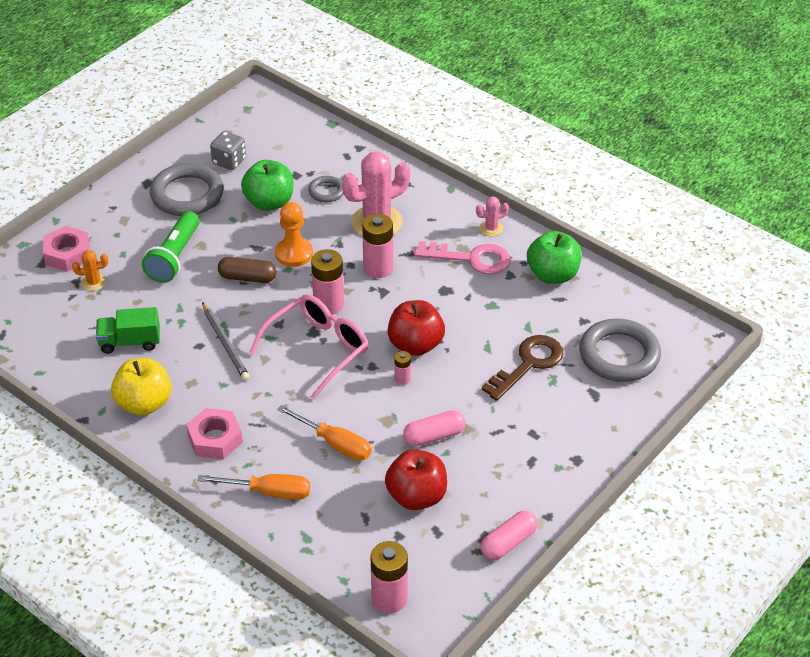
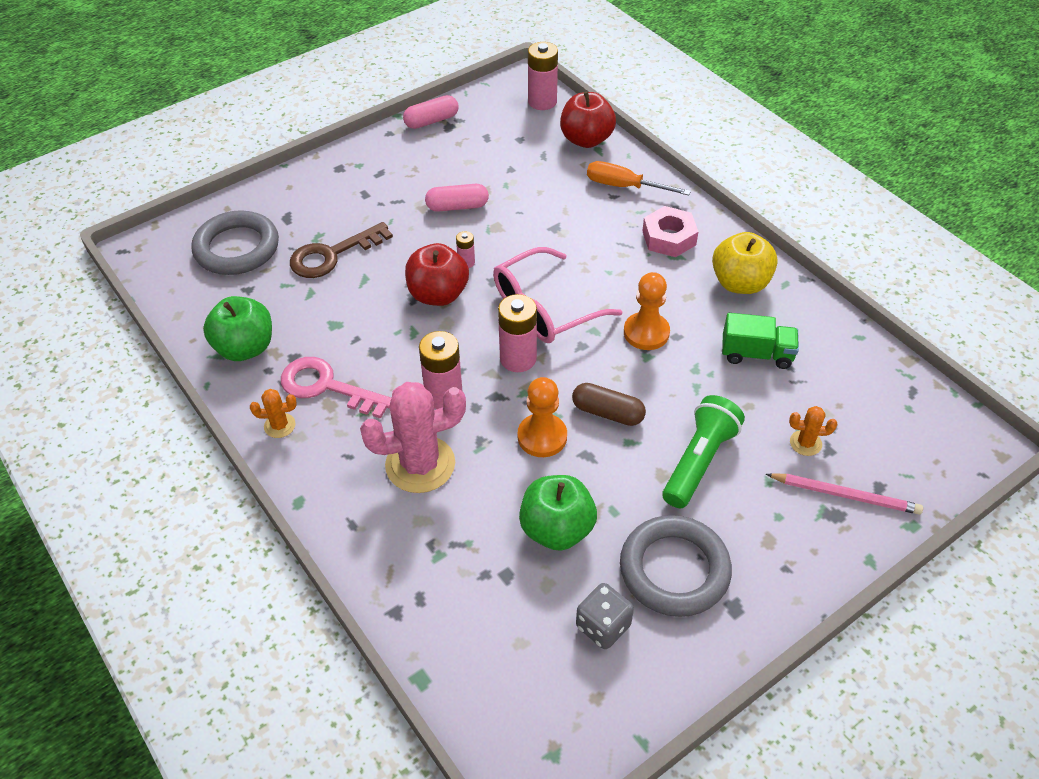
camera: 165 degrees left, 5 degrees up
(67, 254) = (845, 495): pink nut -> pink pencil
(225, 343) = (646, 333): grey pencil -> orange pawn
(326, 191) = (471, 532): grey ring -> none
(335, 444) = (553, 215): orange screwdriver -> none
(416, 496) = (493, 163): red apple -> red apple (586, 140)
(491, 228) = (279, 425): pink cactus -> orange cactus

